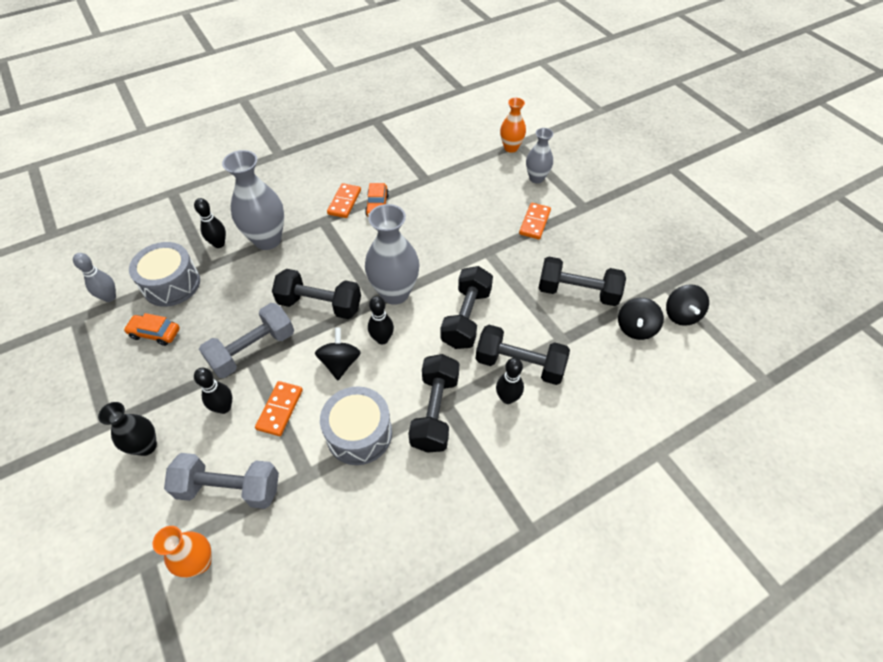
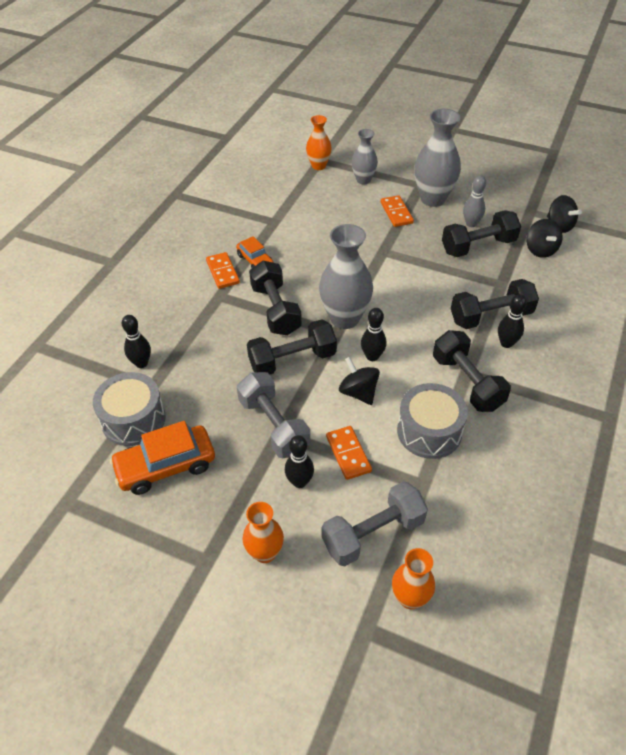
camera: 35 degrees left, 5 degrees down
(110, 297) = (81, 465): grey bowling pin -> grey bowling pin (471, 224)
(146, 446) = (265, 553): black vase -> orange vase
(155, 333) = (166, 466): orange car -> orange car, size x1.70
(253, 350) = (274, 426): grey dumbbell -> grey dumbbell turned 45 degrees counterclockwise
(267, 240) = (185, 336): grey vase -> grey vase (433, 199)
(466, 318) = (419, 306): black dumbbell -> black dumbbell (276, 310)

